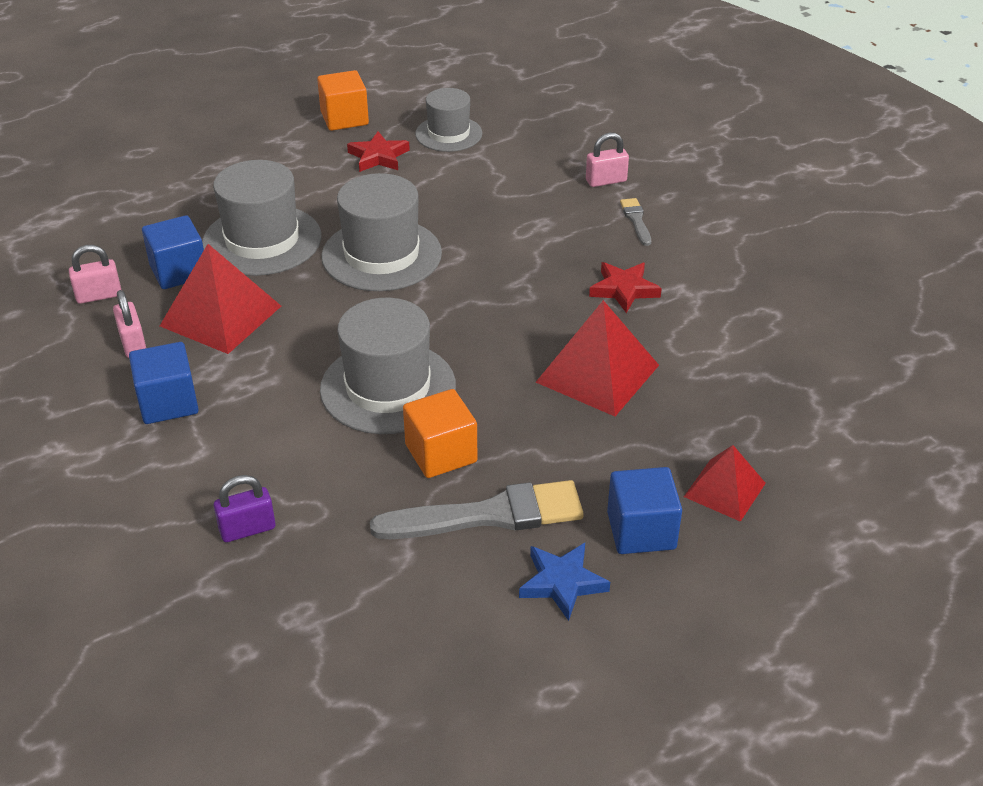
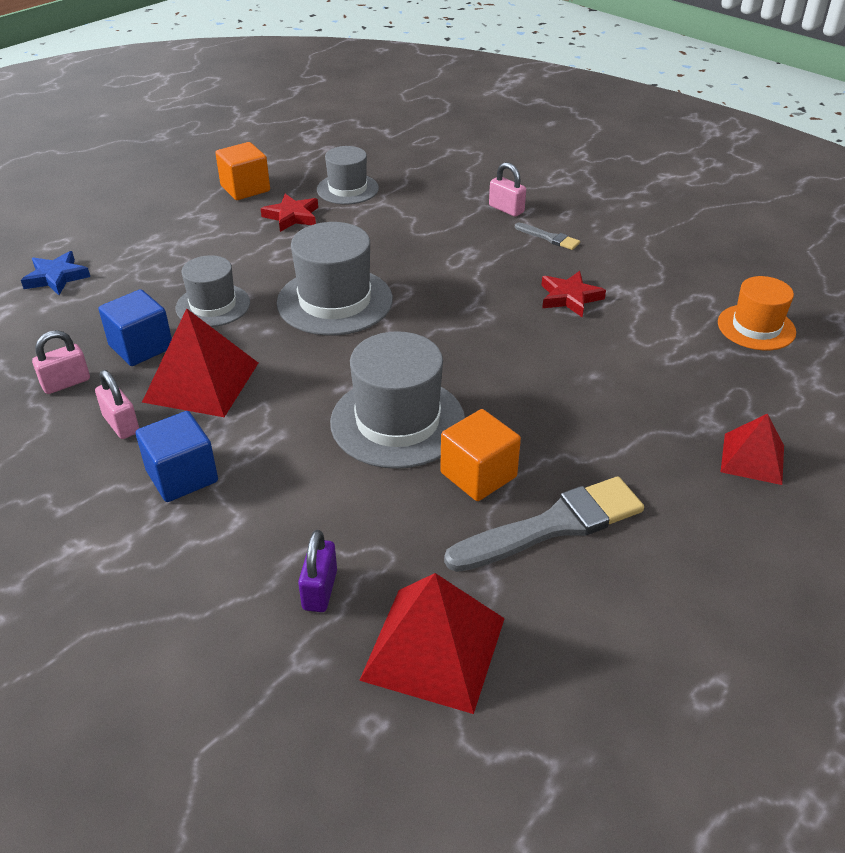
camera: 15 degrees left, 0 degrees up
(247, 529) = (320, 590): purple padlock -> purple padlock turned 45 degrees counterclockwise
(262, 240) = (213, 305): grey hat -> grey hat, size x0.63
(562, 583) = (655, 578): blue star -> blue star (56, 277)
(597, 373) = (585, 374): red pyramid -> red pyramid (433, 648)
(606, 181) = (506, 209): pink padlock -> pink padlock turned 75 degrees clockwise
(636, 220) = (549, 238): grey brush -> grey brush turned 150 degrees clockwise
(641, 531) = (700, 511): blue cube -> none
(809, 355) = (756, 327): none -> orange hat

